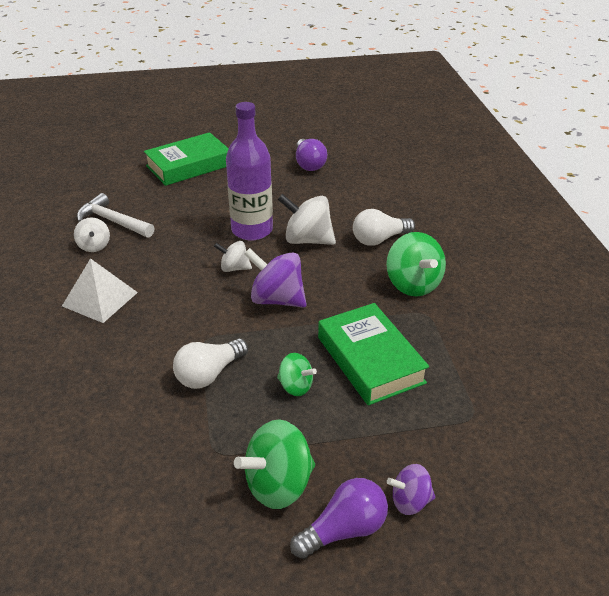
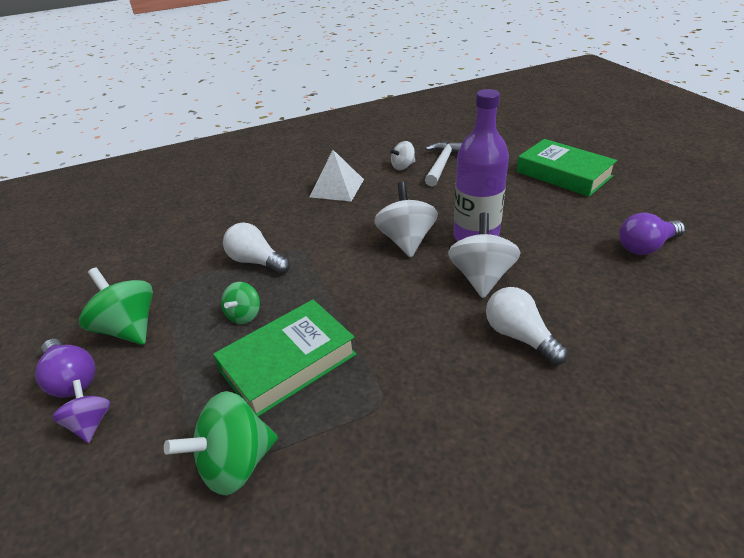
camera: 80 degrees right, 0 degrees up
(234, 268) = (406, 240): white spinning top -> white spinning top, size x1.72
(277, 299) = (368, 277): purple spinning top -> none
(413, 284) = (437, 383): green spinning top -> green spinning top (235, 463)

